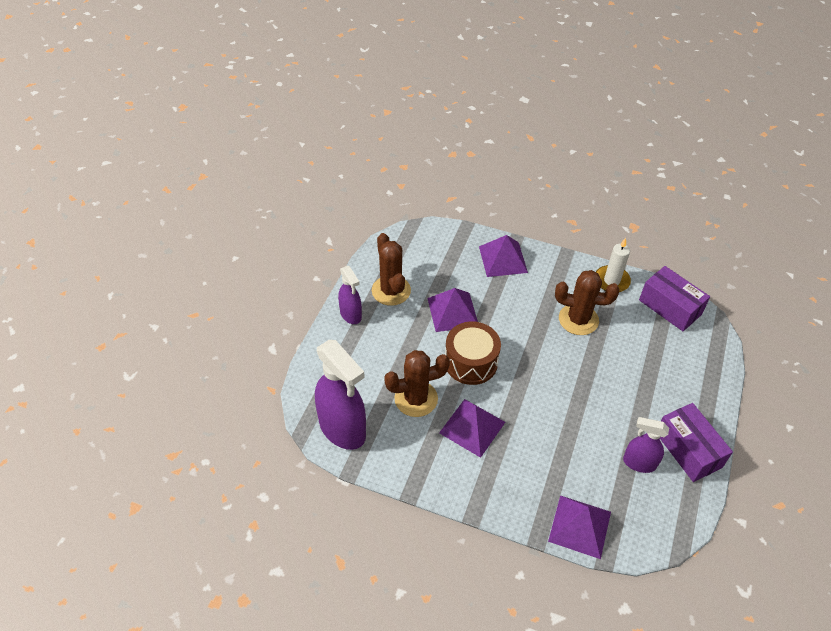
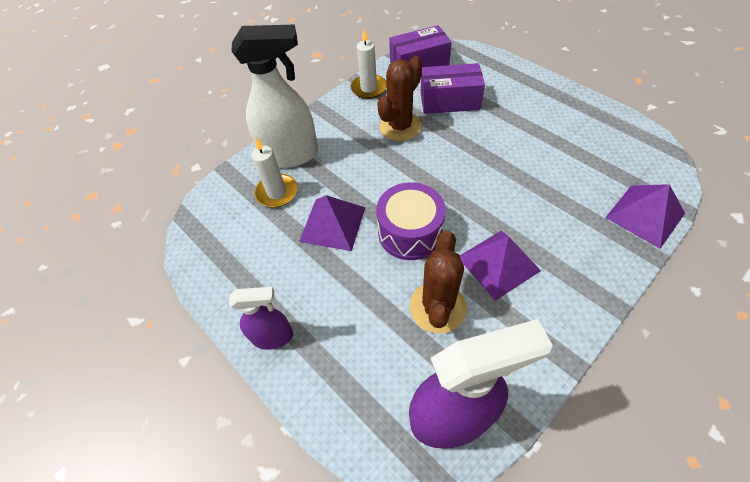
camera: 60 degrees left, 5 degrees up
(391, 291) = (264, 275): brown cactus -> none
(462, 267) = (277, 192): none -> white candle
(471, 362) = (410, 232): brown drum -> purple drum
(503, 259) = (291, 155): purple pyramid -> white spray bottle
(639, 463) = (580, 145): purple spray bottle -> none
(688, 450) = (574, 109): purple box -> purple box (449, 101)

